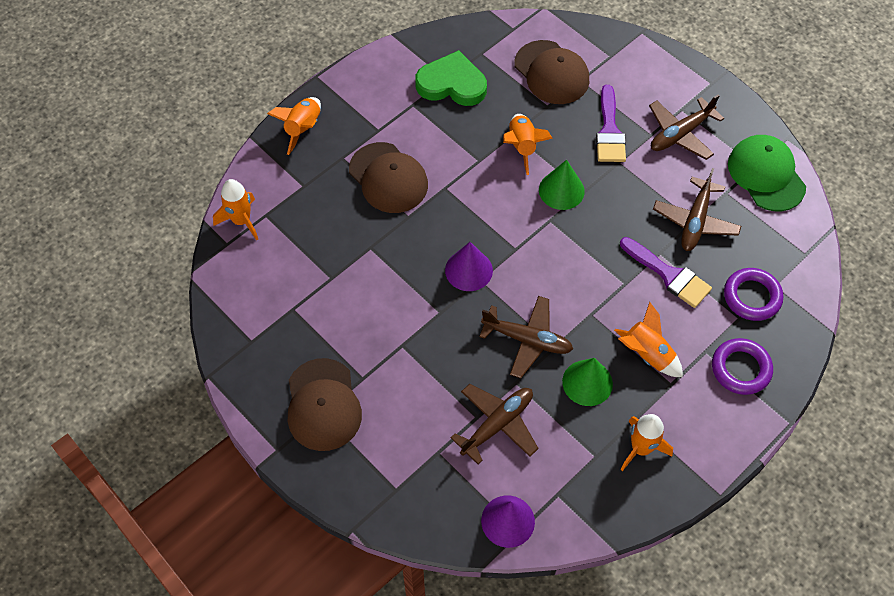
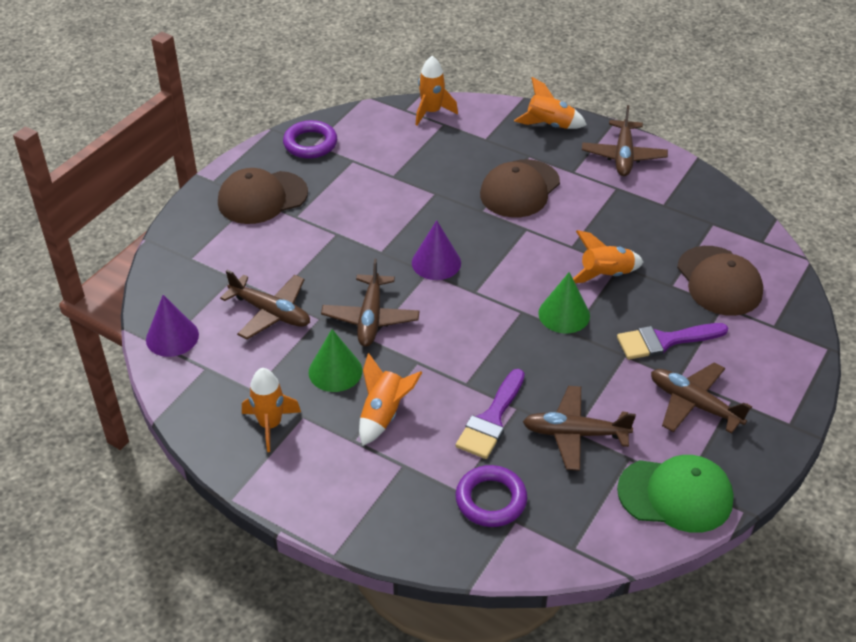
camera: 75 degrees right, 15 degrees down
(370, 86) = (623, 156): none -> brown plane
(452, 84) = (659, 210): green heart -> none
(551, 73) = (719, 281): brown cap -> brown cap turned 60 degrees counterclockwise
(740, 369) = (391, 500): purple ring -> purple ring (310, 143)
(766, 175) = (675, 495): green cap -> green cap turned 45 degrees clockwise

